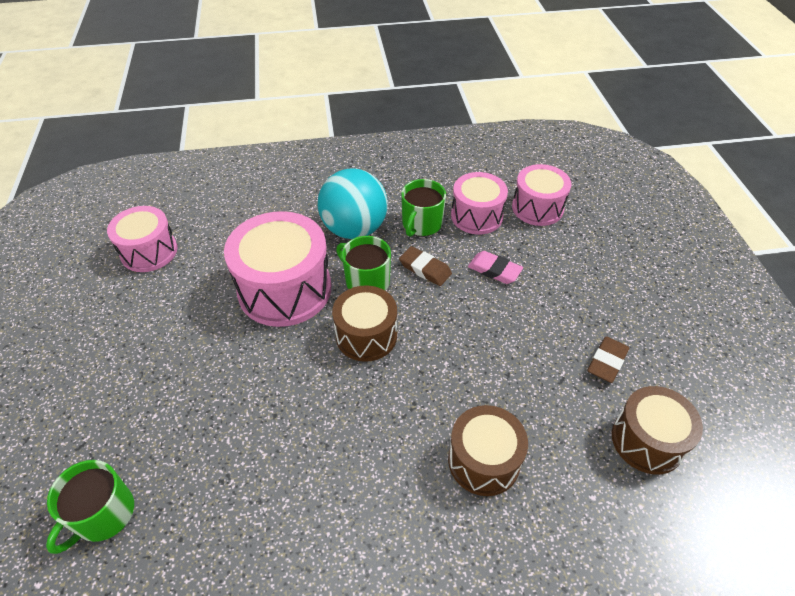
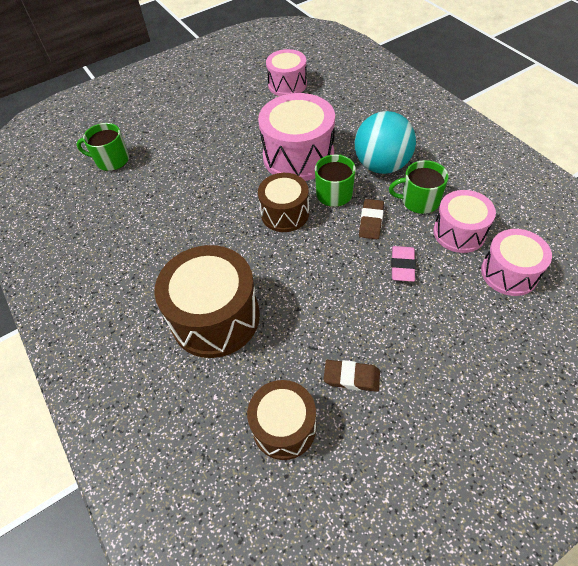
camera: 70 degrees right, 5 degrees up
(483, 461) = (215, 317): brown drum -> brown drum, size x1.61

